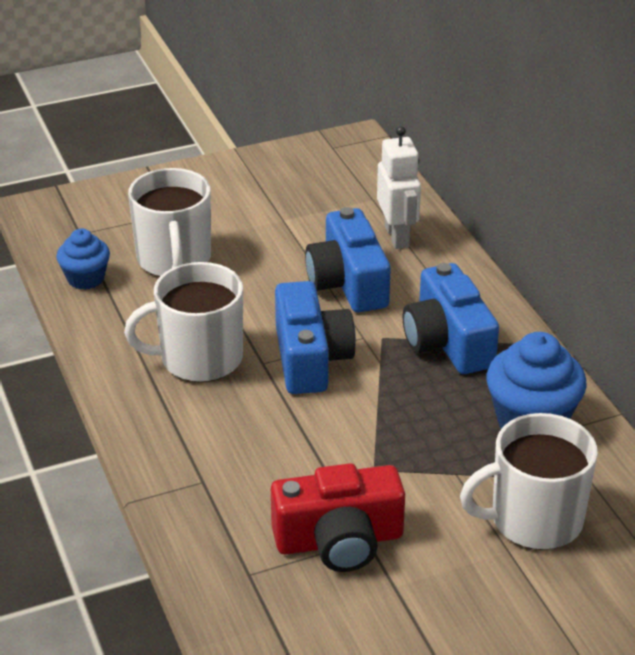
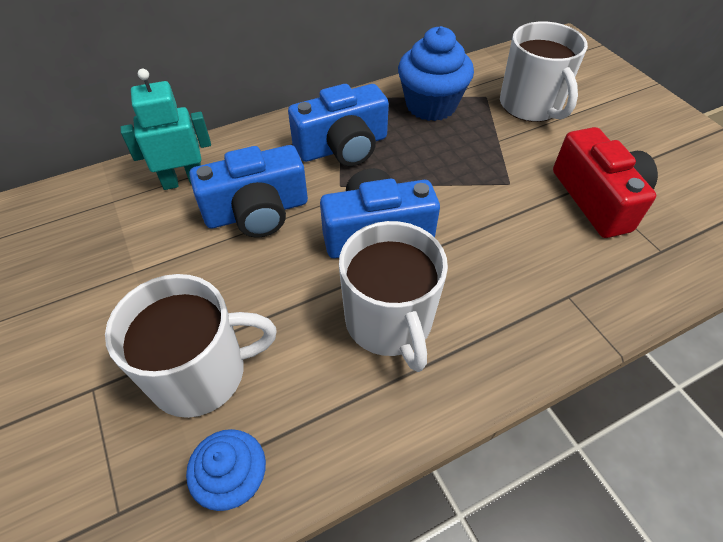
camera: 95 degrees left, 15 degrees up
(397, 236) = (184, 181): white robot -> turquoise robot

